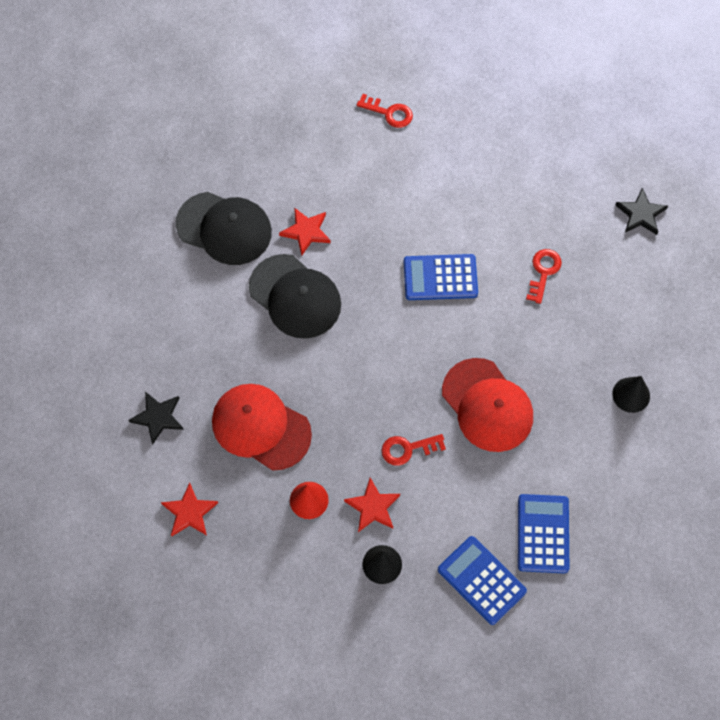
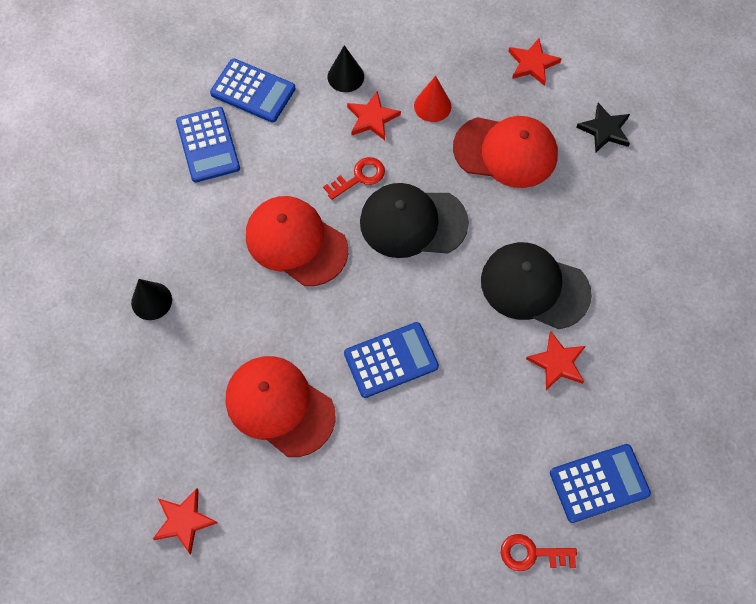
camera: 160 degrees right, 0 degrees up
(224, 228) = (646, 336): black cap -> black cap (413, 222)
(317, 140) = (599, 483): none -> blue calculator
(543, 272) = (279, 406): red key -> red cap
(640, 214) = (184, 521): black star -> red star

